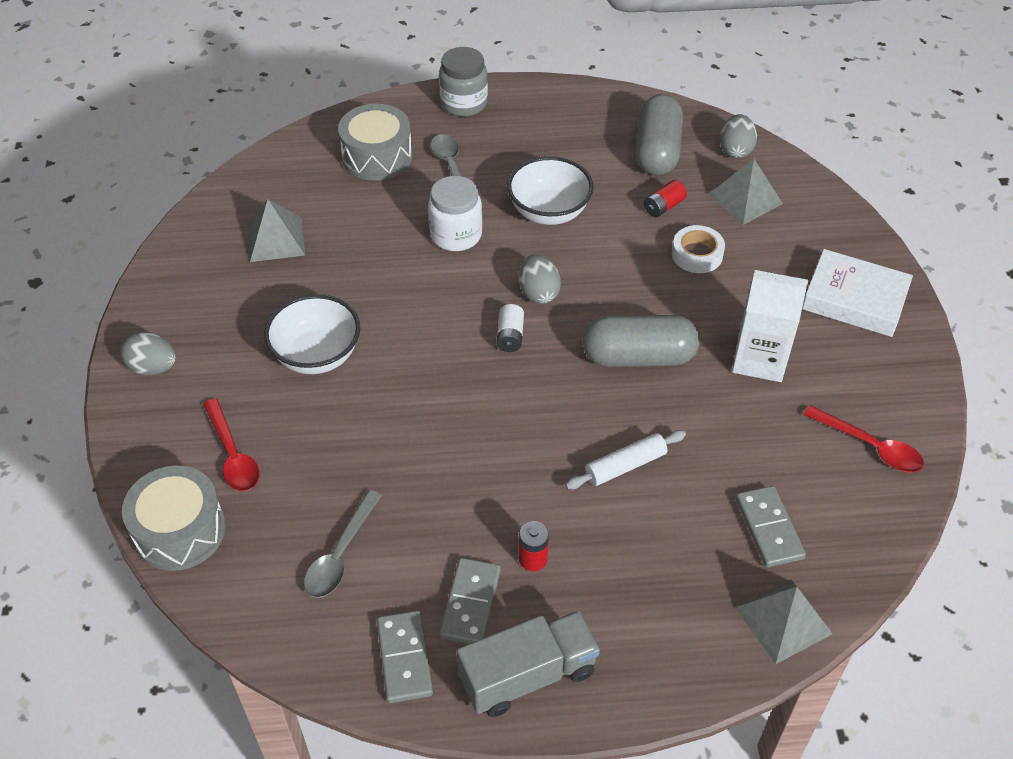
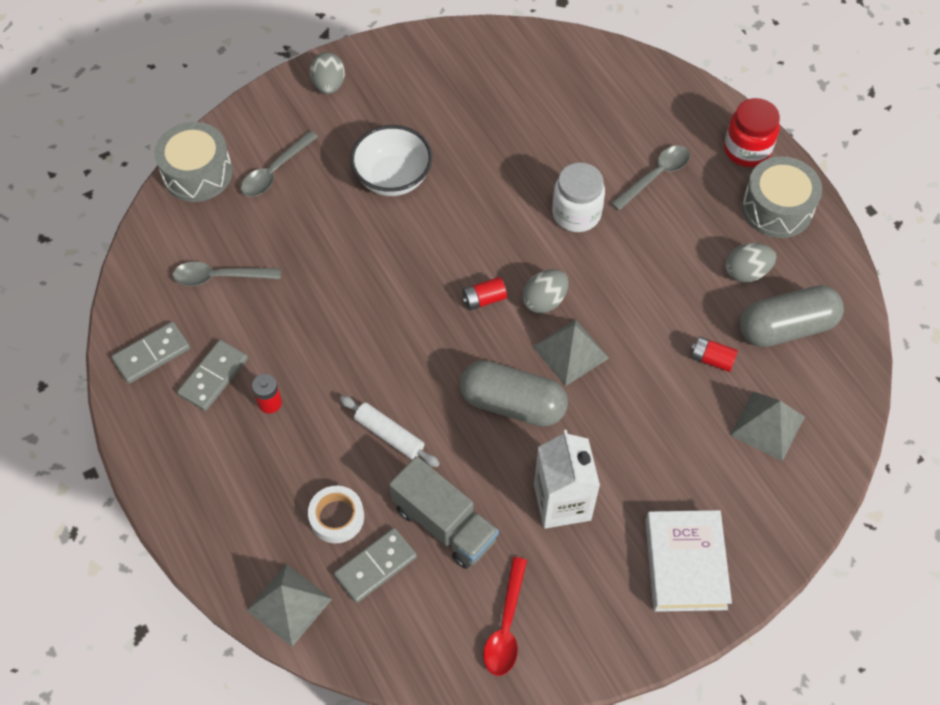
camera: 65 degrees right, 10 degrees up
(233, 454) = (275, 171): red spoon -> grey spoon
(276, 239) = (497, 95): grey pyramid -> grey pyramid (570, 352)
(377, 156) = (635, 117): grey drum -> grey drum (777, 208)
(464, 103) = (747, 150): grey jar -> red jar
(470, 603) = (213, 377): grey domino -> grey domino turned 45 degrees counterclockwise
(510, 336) = (484, 299): white battery -> red battery
(527, 675) = (168, 438): grey truck -> grey truck (444, 524)
(549, 212) = (647, 271): white bowl -> none
(638, 357) = (512, 404): grey capsule -> grey capsule turned 45 degrees counterclockwise
(697, 254) = (665, 408): white tape -> white tape (337, 517)
(735, 150) = (833, 395): grey egg -> grey egg (746, 272)

